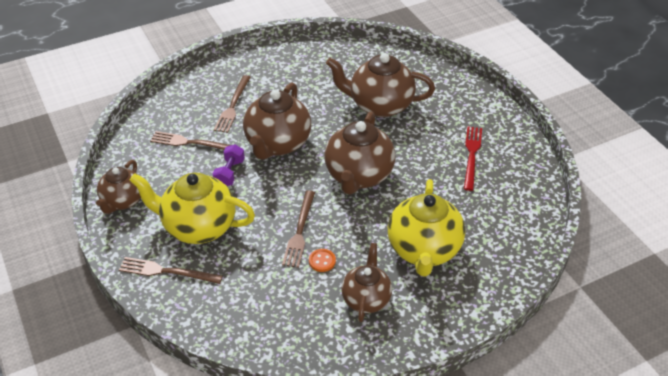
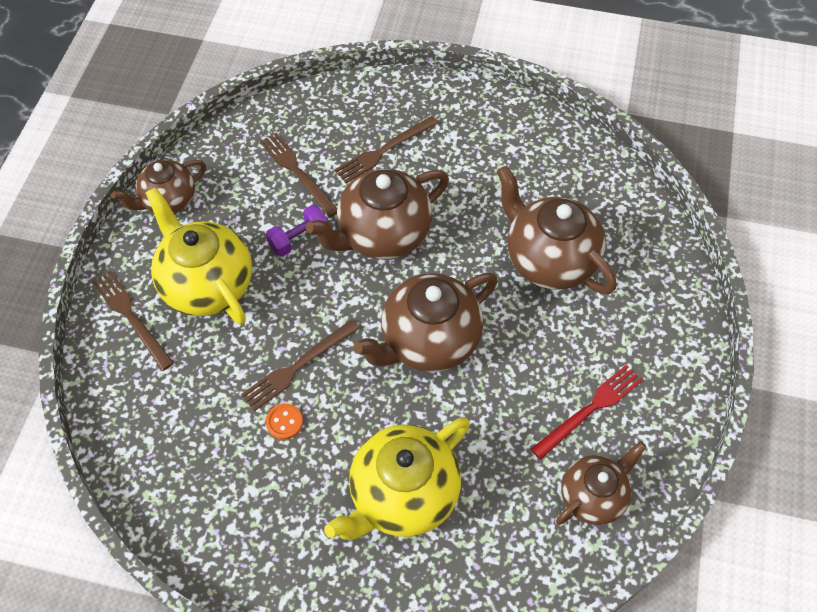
camera: 40 degrees right, 15 degrees up
(366, 299) = (282, 506): brown teapot -> brown teapot (593, 496)

